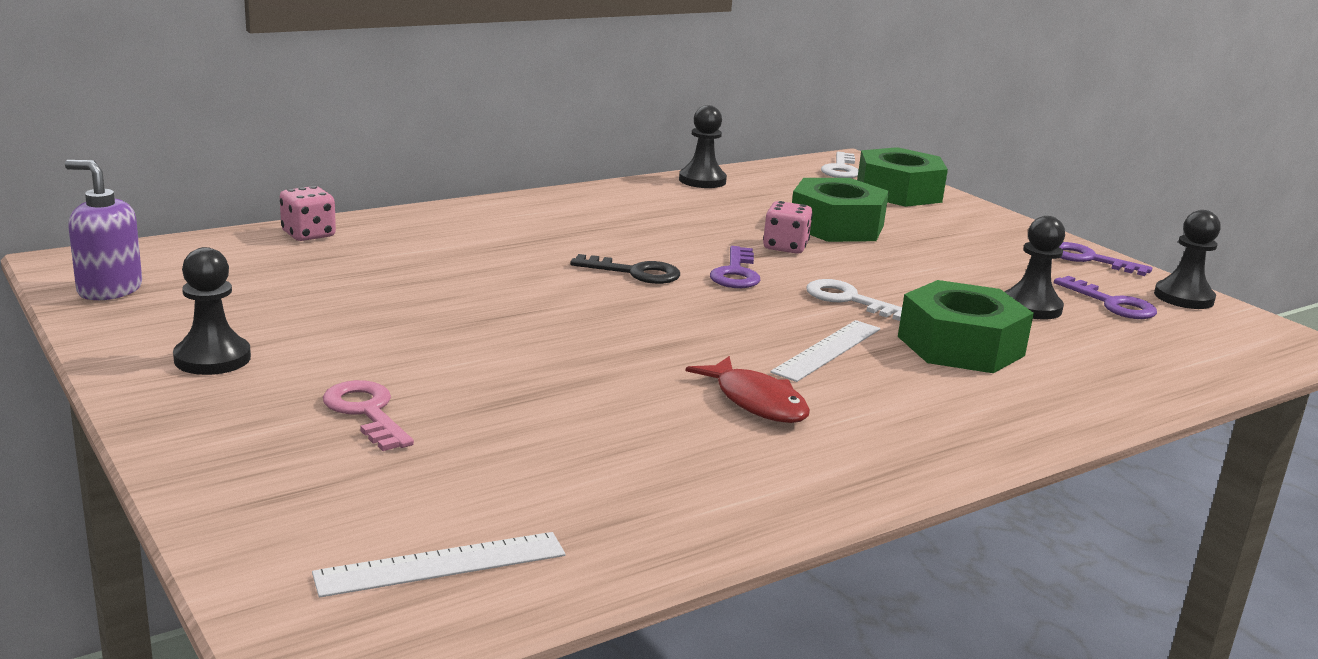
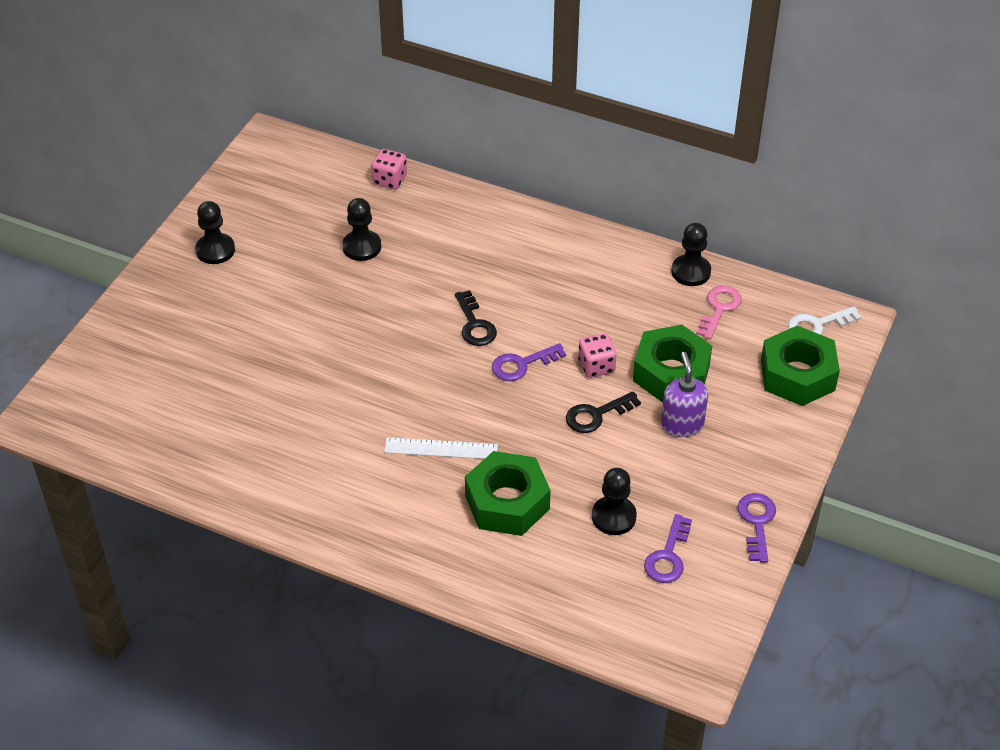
camera: 60 degrees right, 25 degrees up
(109, 290) = (251, 171): purple soap dispenser -> purple soap dispenser (682, 424)
(366, 412) = (210, 327): pink key -> pink key (719, 308)
(441, 564) = (110, 420): white ruler -> none
(756, 402) = (344, 447): red fish -> none
(848, 300) = (531, 429): white key -> none
(861, 268) = (596, 415): none -> black key
(1183, 298) = (726, 592): black pawn -> black pawn (362, 247)

